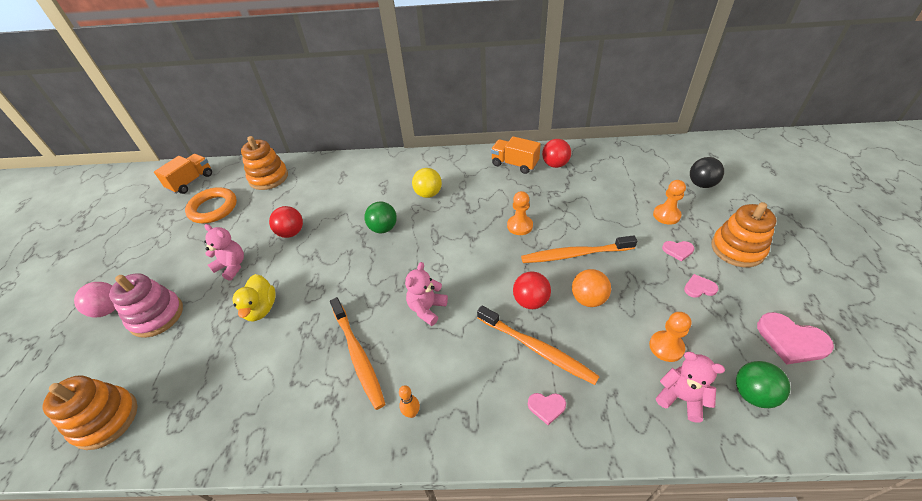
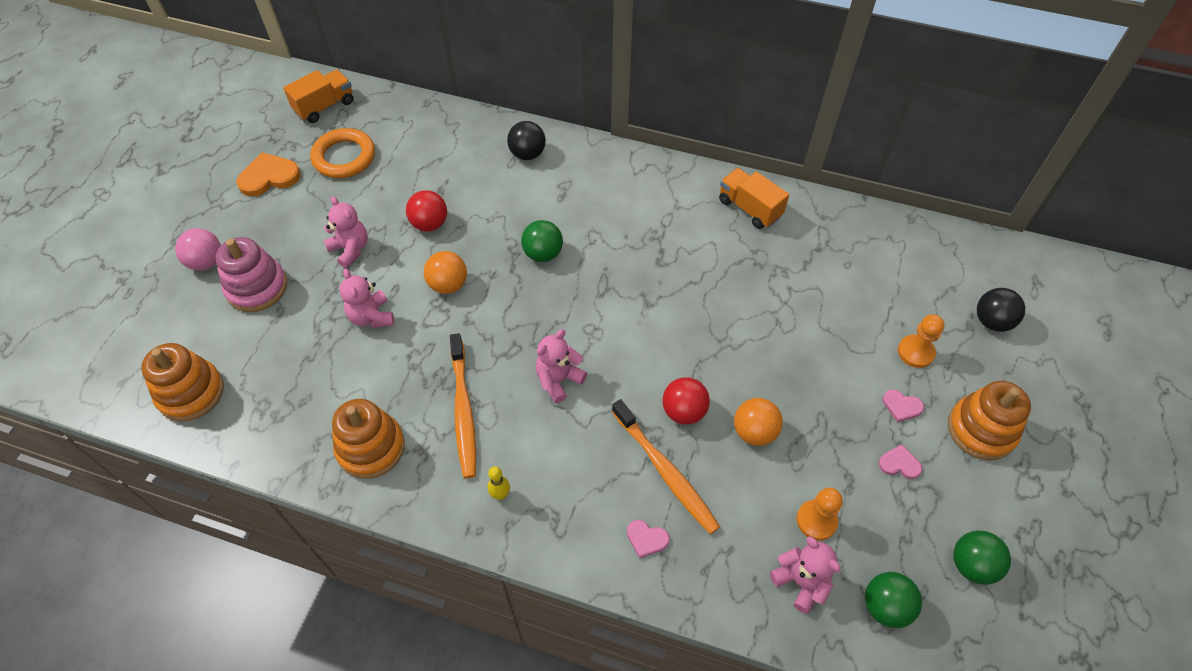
camera: 15 degrees right, 10 degrees up
(154, 236) = (269, 177): none -> orange heart
(261, 309) = (371, 317): yellow duck -> pink teddy bear
(268, 177) = (421, 130): orange stacking toy -> orange stacking toy (371, 447)
(317, 268) = (448, 285): none -> orange ball
(350, 172) = (527, 154): none -> black ball
(412, 413) = (500, 494): orange bowling pin -> yellow bowling pin
(428, 194) = (617, 220): yellow ball -> none
(519, 226) = (715, 305): orange pawn -> none
(555, 164) = (805, 226): red ball -> none
(574, 254) = (766, 368): orange toothbrush -> none
(791, 340) = (971, 565): pink heart -> green ball

